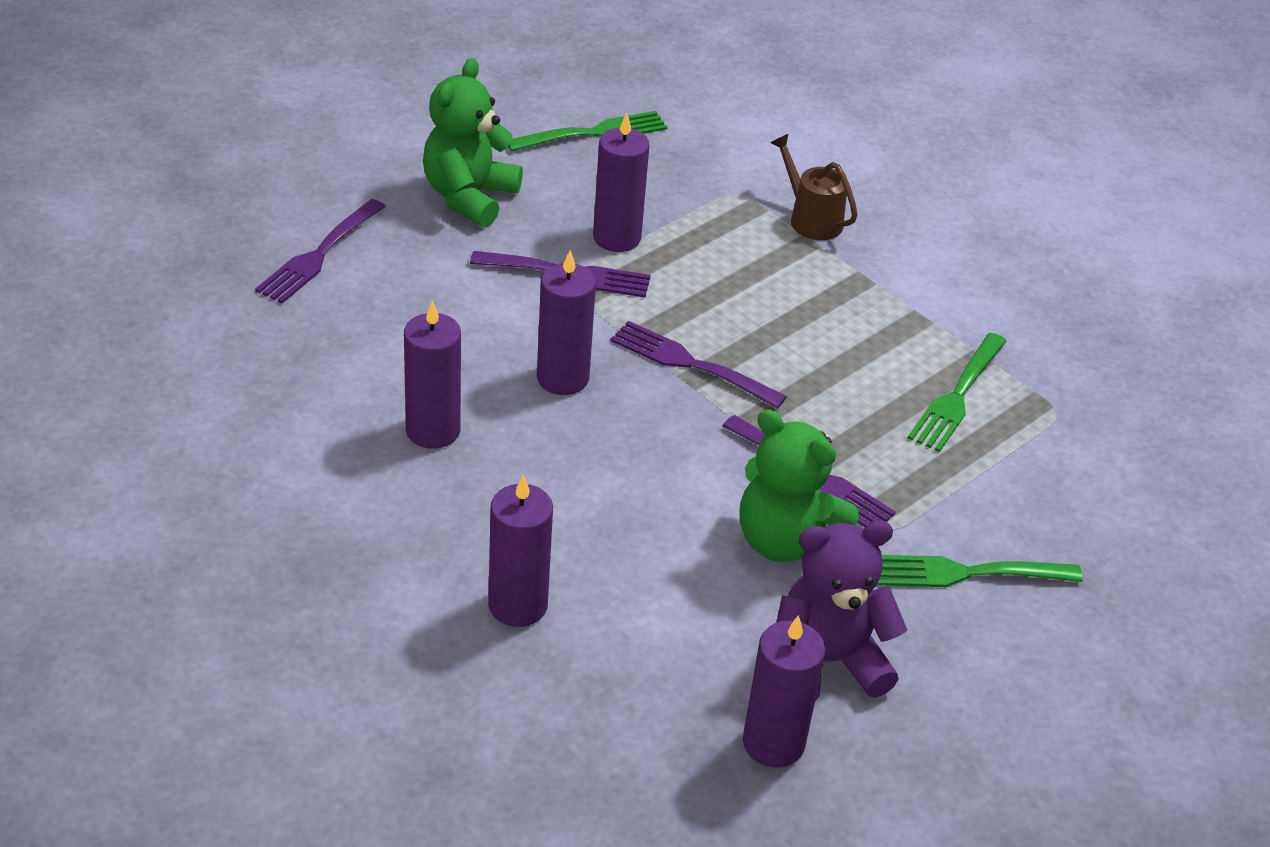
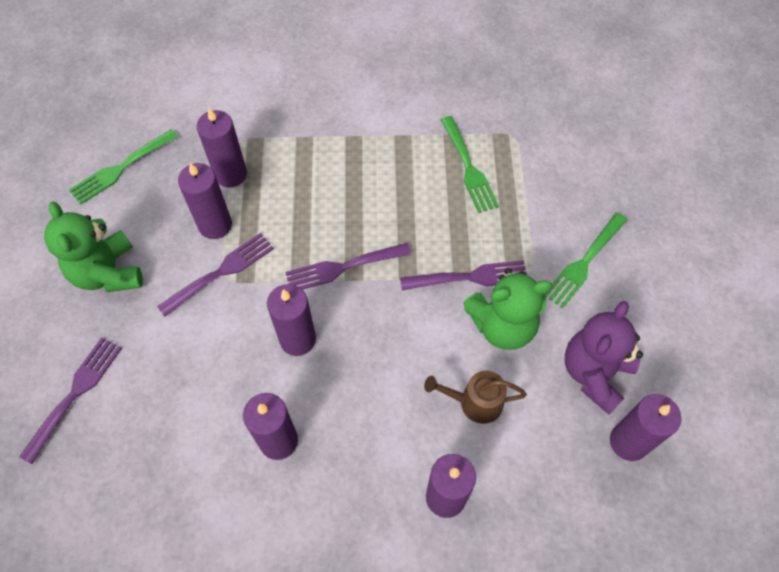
camera: 45 degrees left, 20 degrees up
(319, 255) = (75, 394): purple fork -> purple fork turned 135 degrees counterclockwise
(594, 133) = (121, 168): green fork -> green fork turned 150 degrees counterclockwise
(690, 213) = (231, 174): none -> purple candle
(811, 219) = (289, 124): brown watering can -> brown watering can (475, 402)

